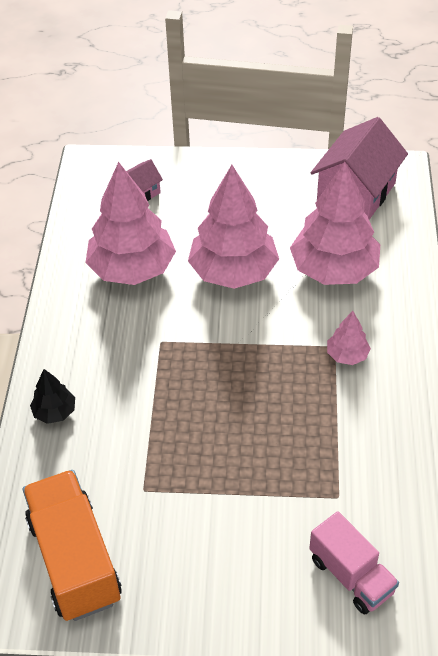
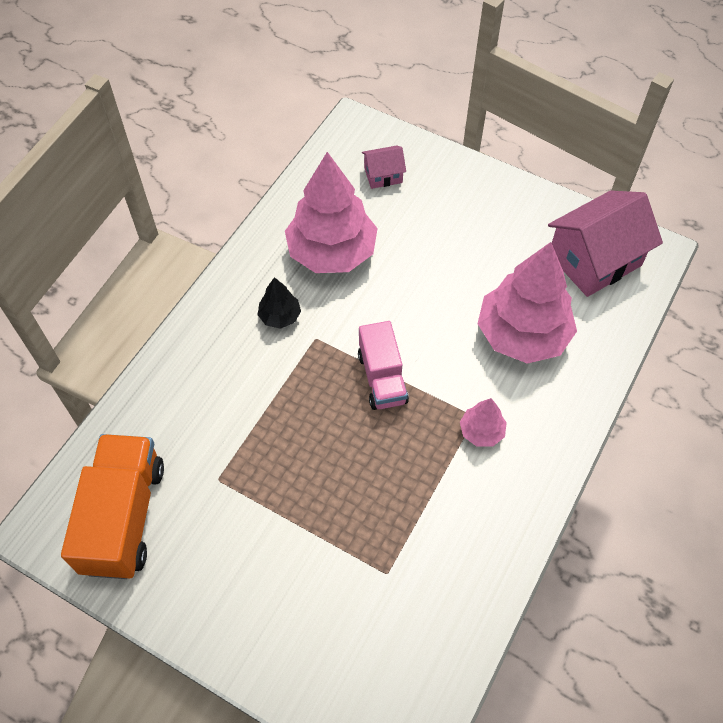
camera: 25 degrees right, 10 degrees up
(54, 412) = (185, 366): black tree -> black tree (280, 316)
(233, 272) = (423, 295): pink tree -> none
(351, 575) = (352, 657): pink truck -> pink truck (382, 378)

